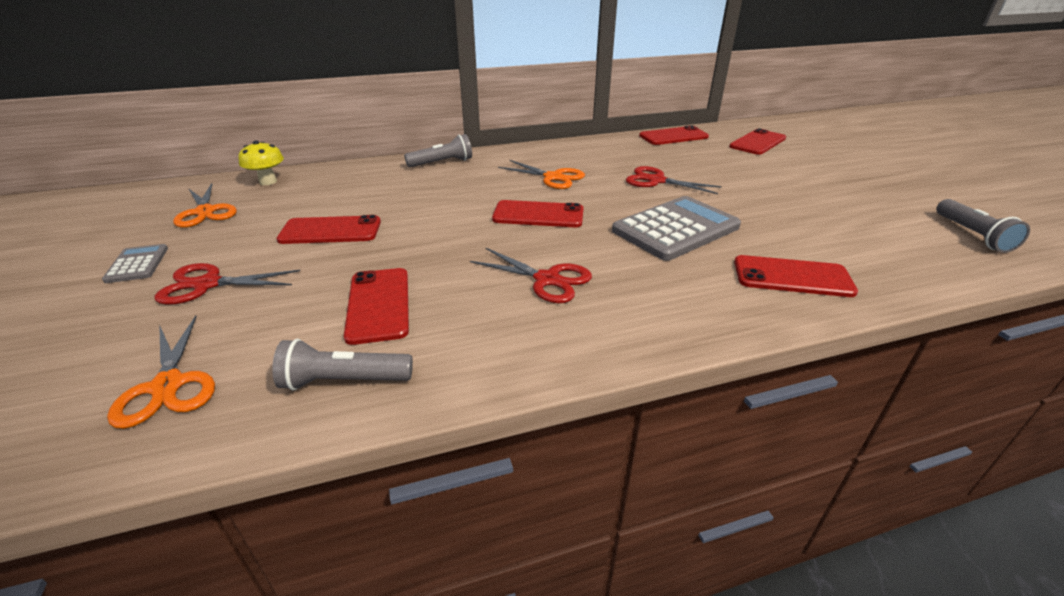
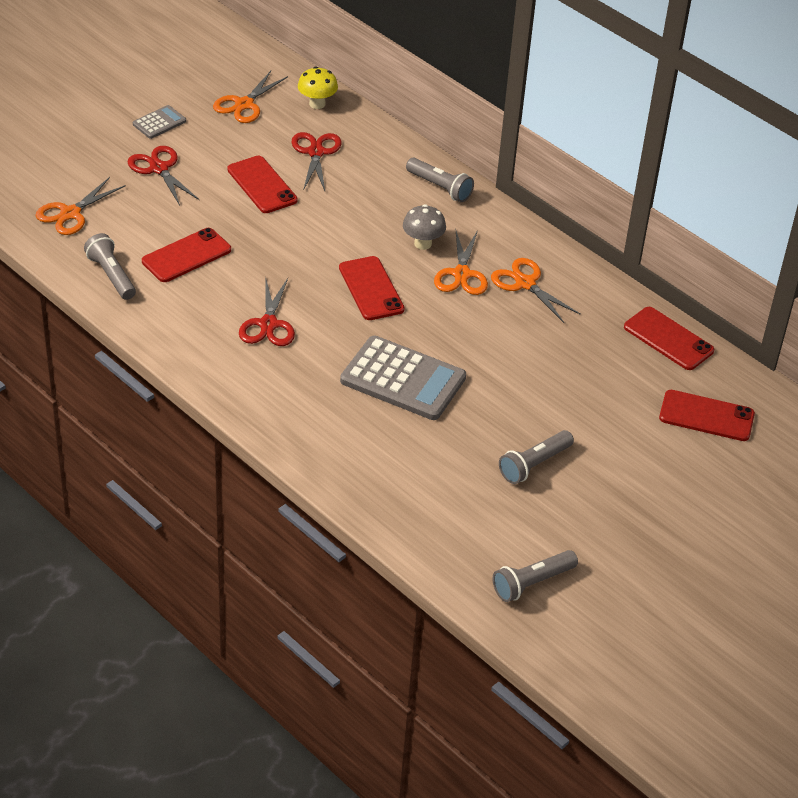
camera: 60 degrees right, 10 degrees up
(501, 182) = (423, 243): none -> grey mushroom
(583, 160) = (525, 283): none -> orange scissors
(656, 181) = (509, 348): red scissors -> red scissors (316, 152)
(792, 277) = (361, 458): red phone -> none
(807, 201) = (534, 464): none -> grey flashlight

